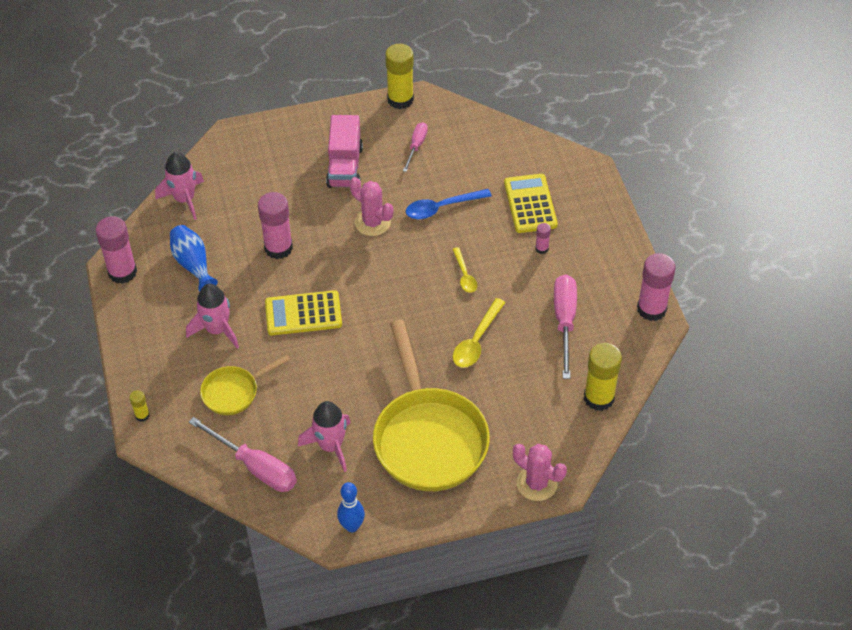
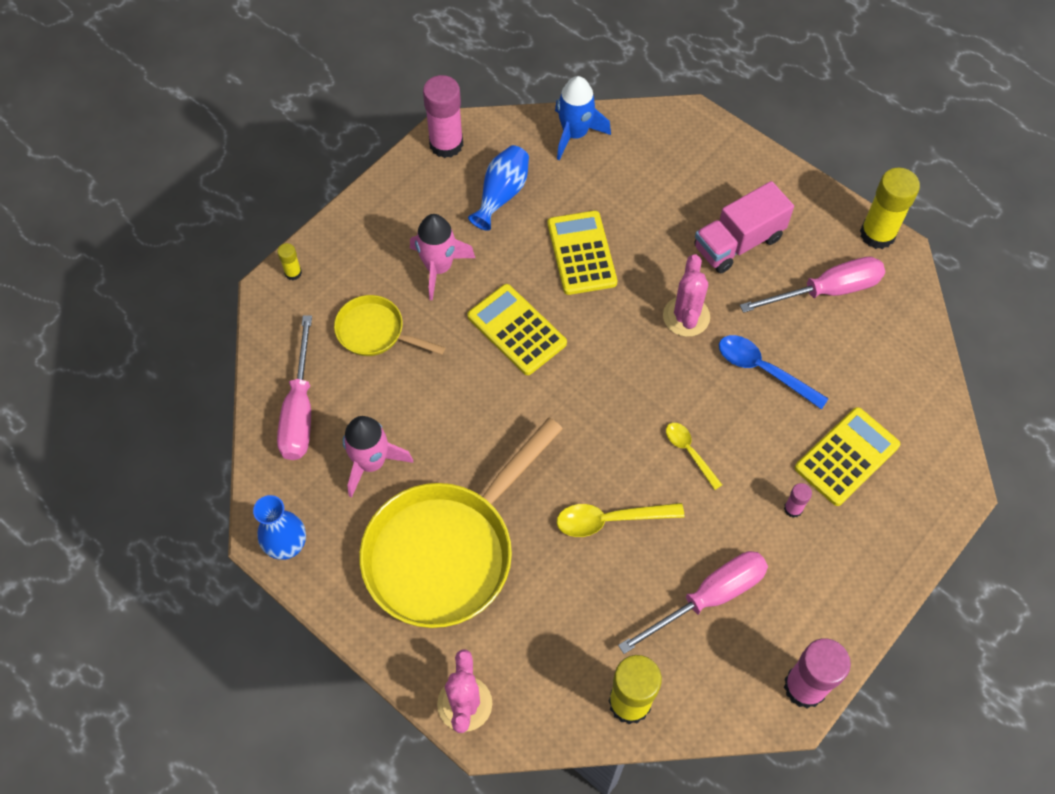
camera: 55 degrees right, 10 degrees up
(184, 199) = (575, 134): pink rocket -> blue rocket
(278, 248) = (581, 253): pink glue stick -> yellow calculator
(352, 526) = (287, 546): blue bowling pin -> blue vase
(416, 146) = (826, 291): pink screwdriver -> pink screwdriver, size x1.71
(464, 275) = (689, 452): yellow spoon -> yellow spoon turned 105 degrees clockwise

